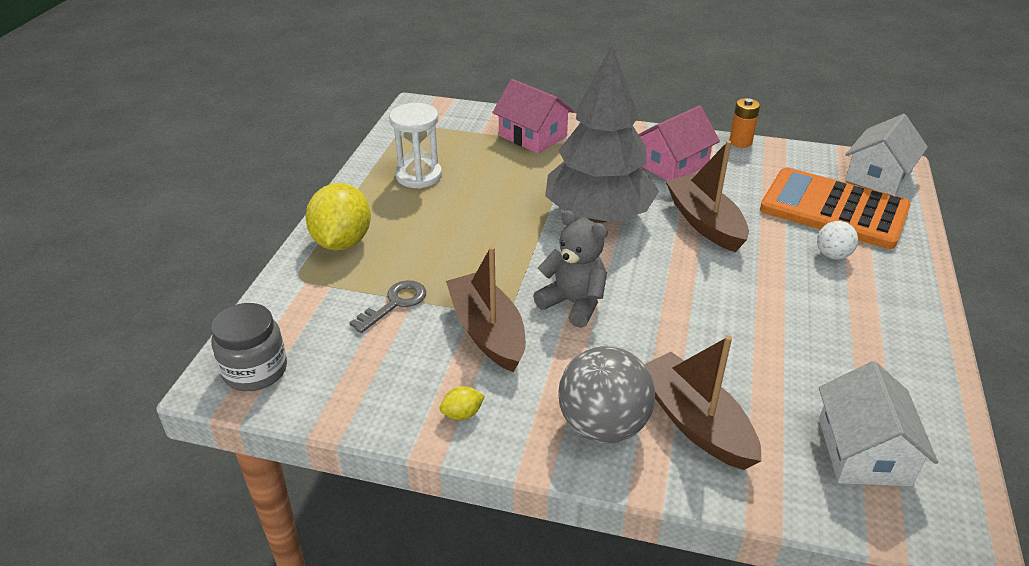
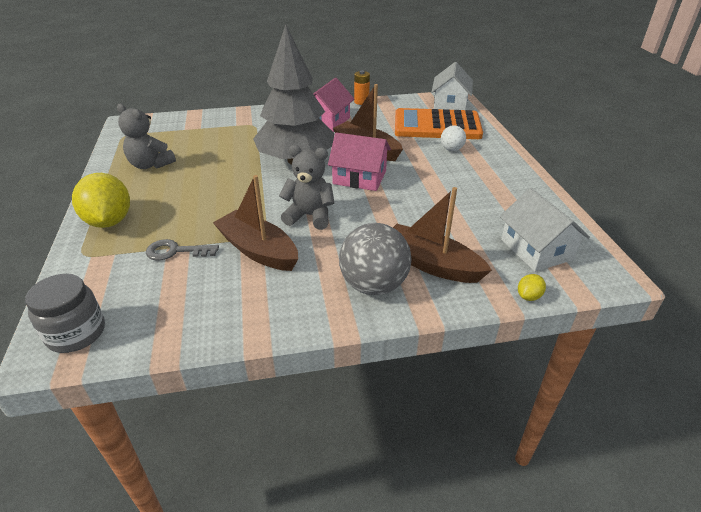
camera: 25 degrees left, 0 degrees up
(395, 303) = (176, 251): grey key -> grey key turned 105 degrees counterclockwise
(419, 176) = (150, 165): white hourglass -> grey teddy bear
(462, 414) = (269, 309): yellow lemon -> yellow lemon (528, 296)
(532, 136) = (223, 124): pink house -> pink house (359, 177)

